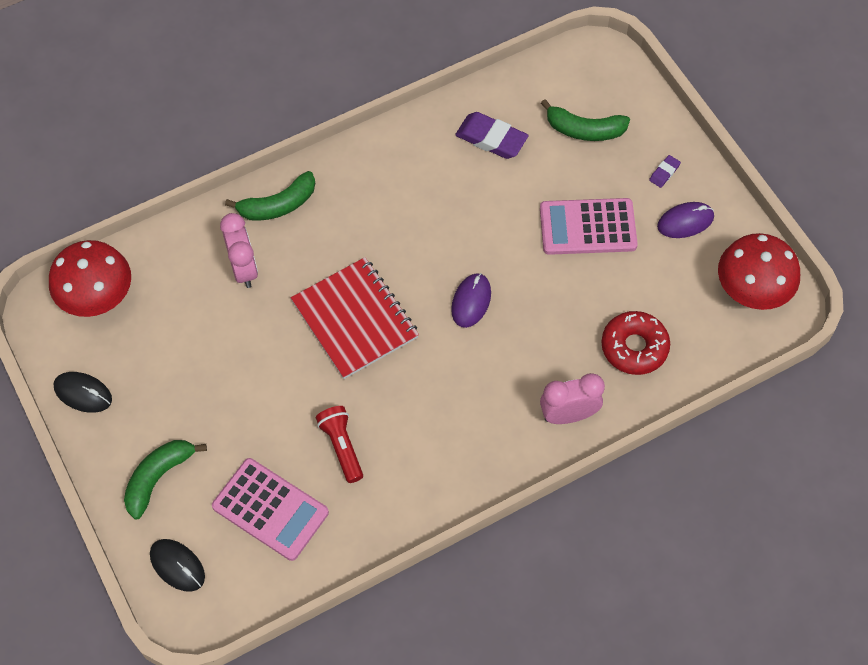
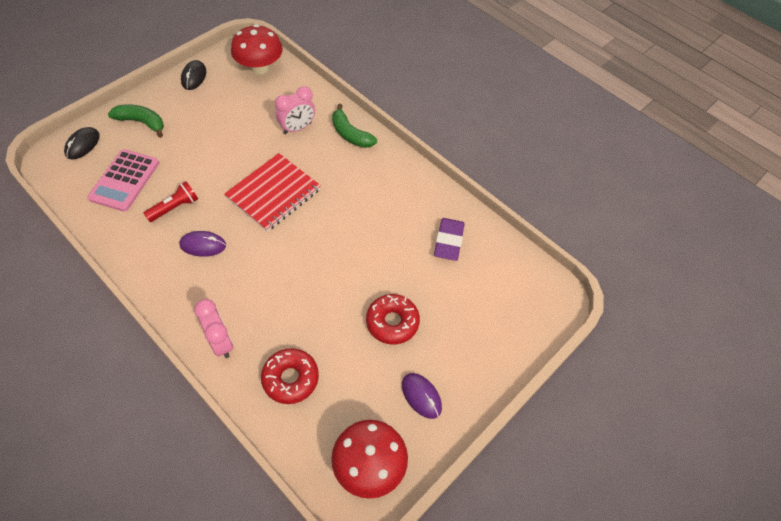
camera: 70 degrees right, 5 degrees down
(471, 301) = (304, 258): purple mouse -> purple mouse (203, 245)
(584, 130) = (482, 302): green banana -> none
(587, 227) = (392, 322): pink calculator -> red donut
(664, 173) = (464, 370): purple eraser -> none

